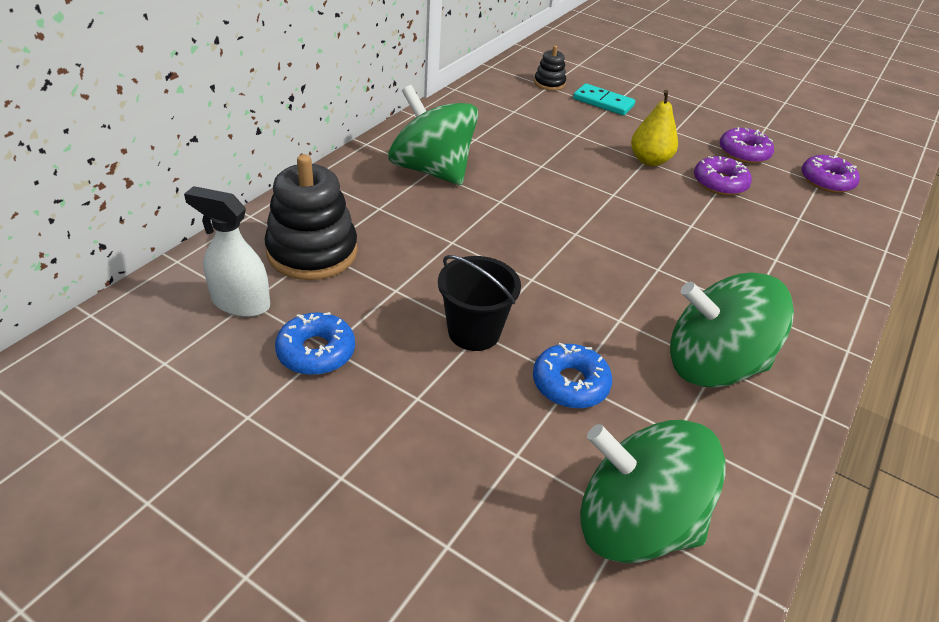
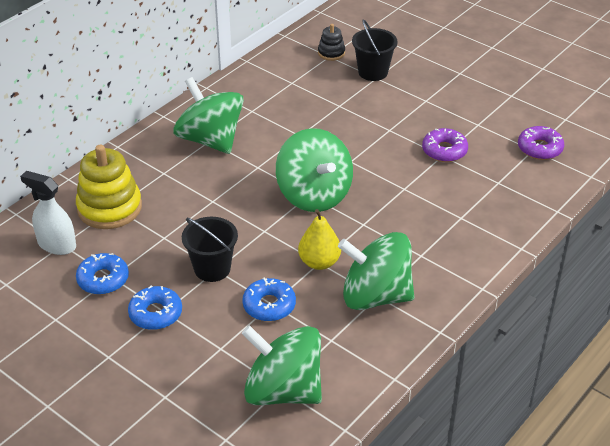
camera: 10 degrees right, 0 degrees up
(312, 252) = (109, 208): black stacking toy -> yellow stacking toy
(405, 402) = (155, 313): none -> blue donut
(582, 233) = (314, 195): none -> green spinning top
(603, 102) = (373, 72): turquoise domino -> black bucket
(649, 160) = (392, 130): yellow pear -> yellow pear (319, 262)
(743, 153) = (478, 121): purple donut -> none

